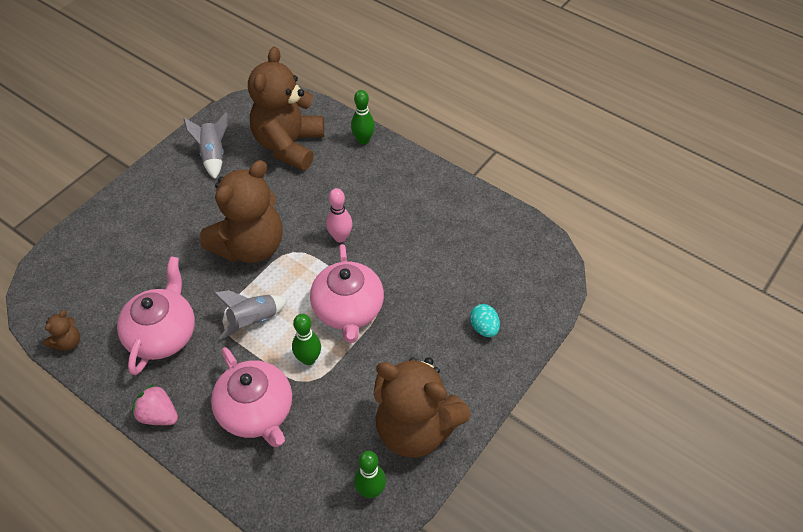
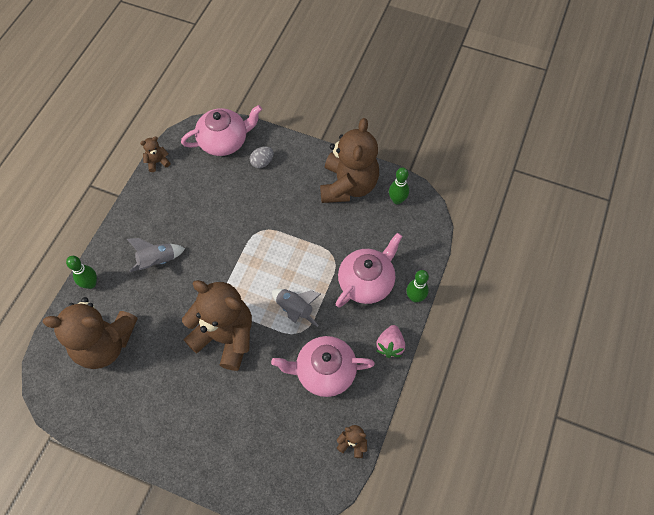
camera: 105 degrees left, 10 degrees up
(213, 155) = (126, 407): grey rocket -> grey rocket (157, 261)
(308, 359) = (316, 262): green bowling pin -> green bowling pin (415, 297)
(340, 237) = (202, 272): pink bowling pin -> none
(348, 310) = (269, 248): pink teapot -> pink teapot (224, 141)
(484, 328) = (262, 162): turquoise egg -> grey egg
(512, 215) = (157, 162): none -> brown teddy bear

